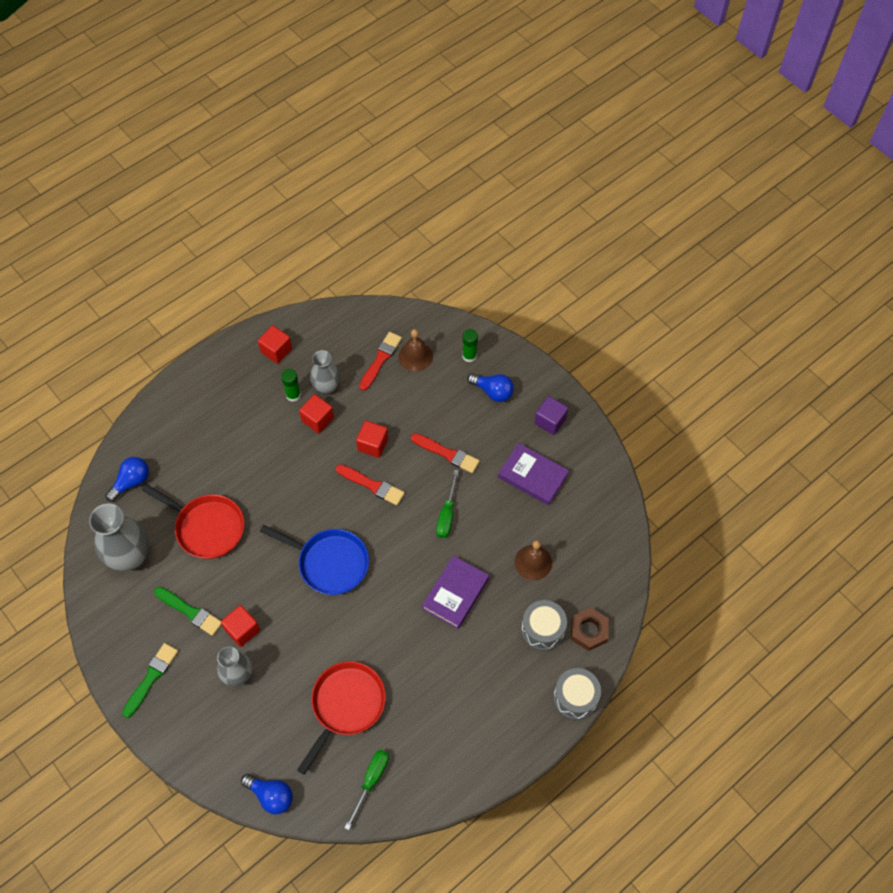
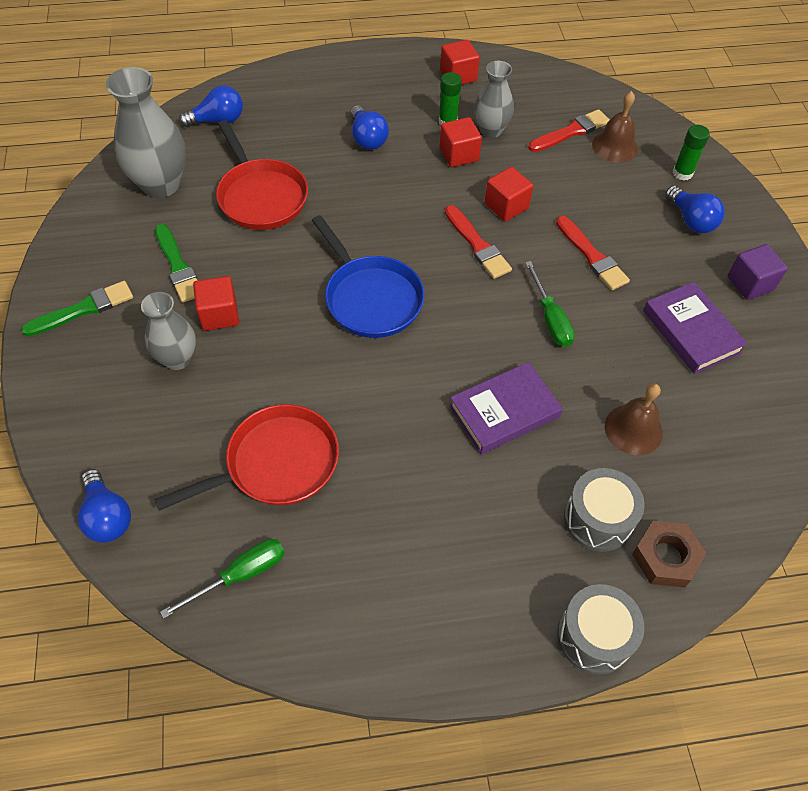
camera: 30 degrees right, 5 degrees down
(247, 440) = (367, 138): none -> blue light bulb
(447, 514) = (550, 318): green screwdriver -> green screwdriver turned 60 degrees counterclockwise

